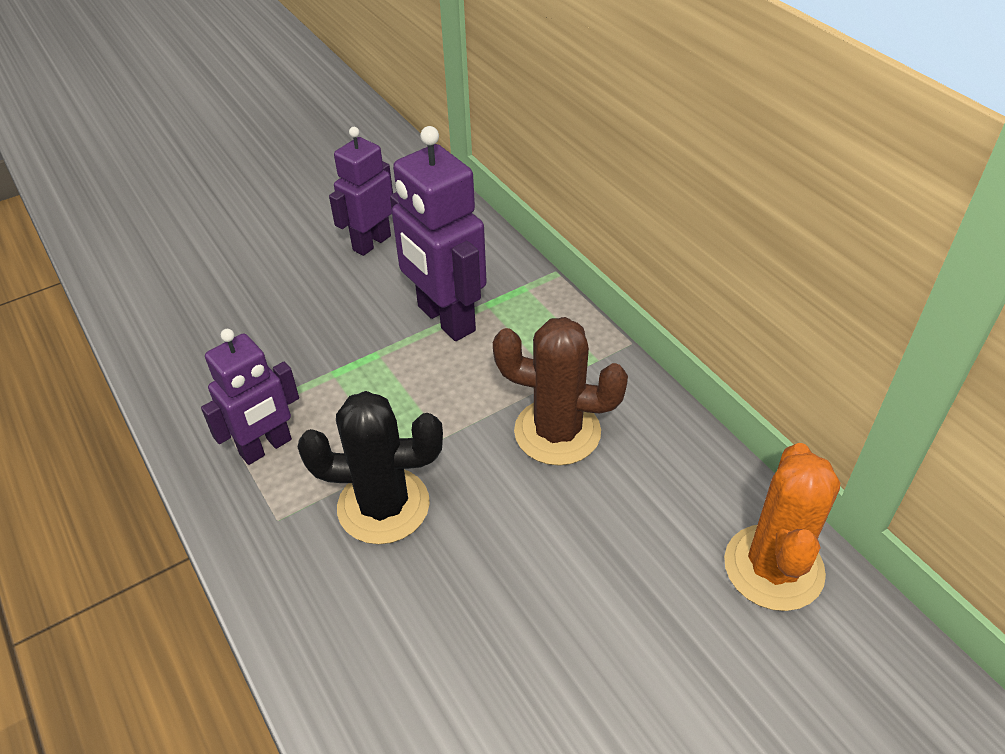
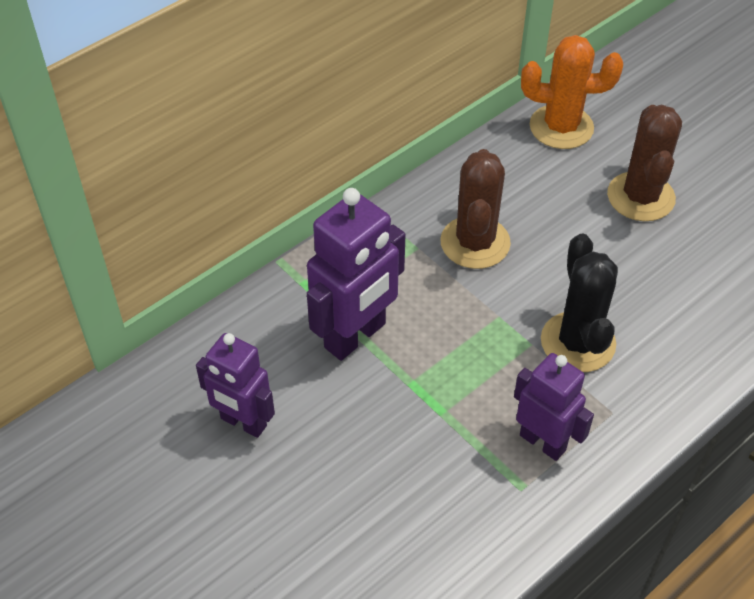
camera: 100 degrees left, 5 degrees up
(621, 642) = (640, 197): none -> brown cactus

